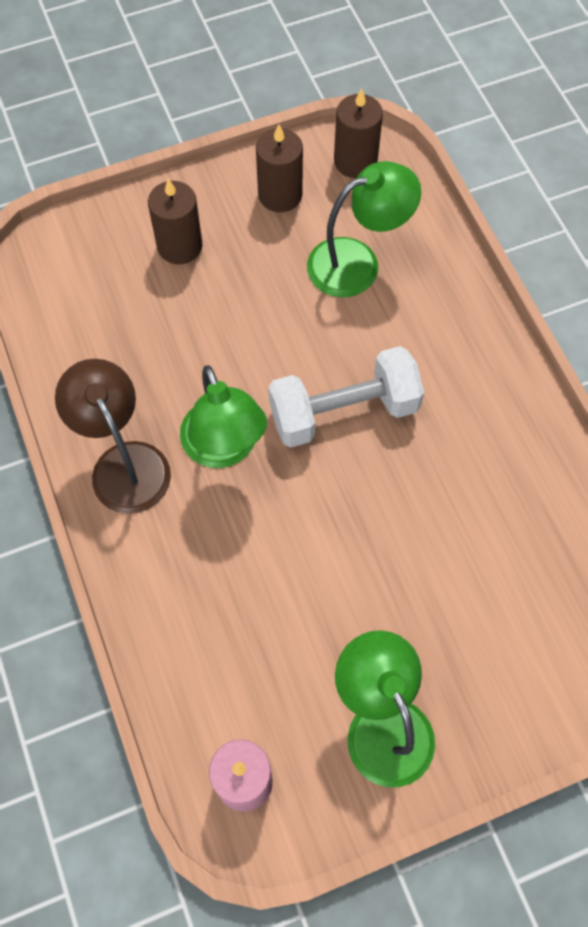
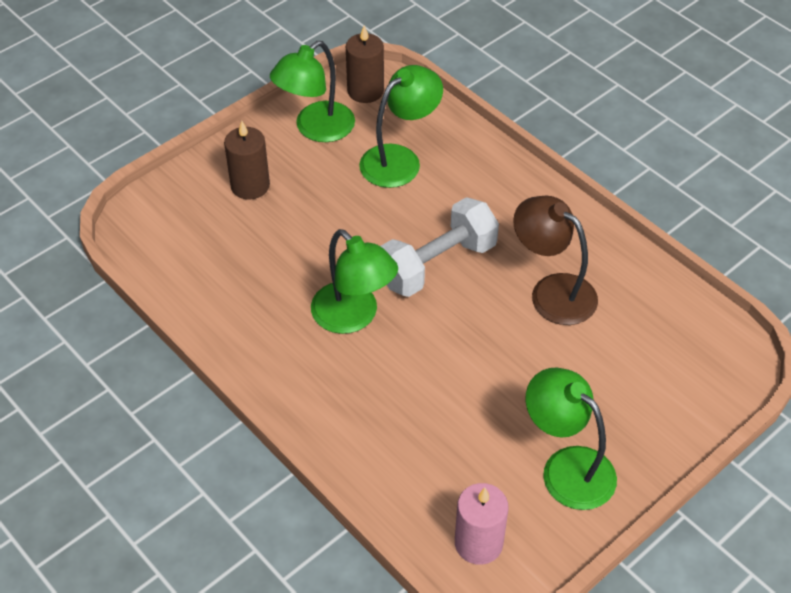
camera: 20 degrees left, 15 degrees down
(124, 463) = (275, 351): brown lamp -> brown lamp (552, 291)
(280, 195) = (316, 129): brown candle -> green lamp

